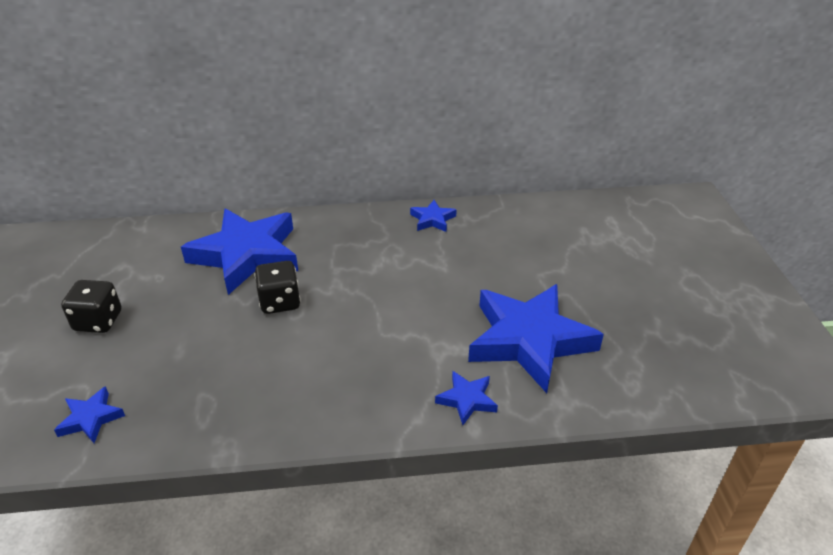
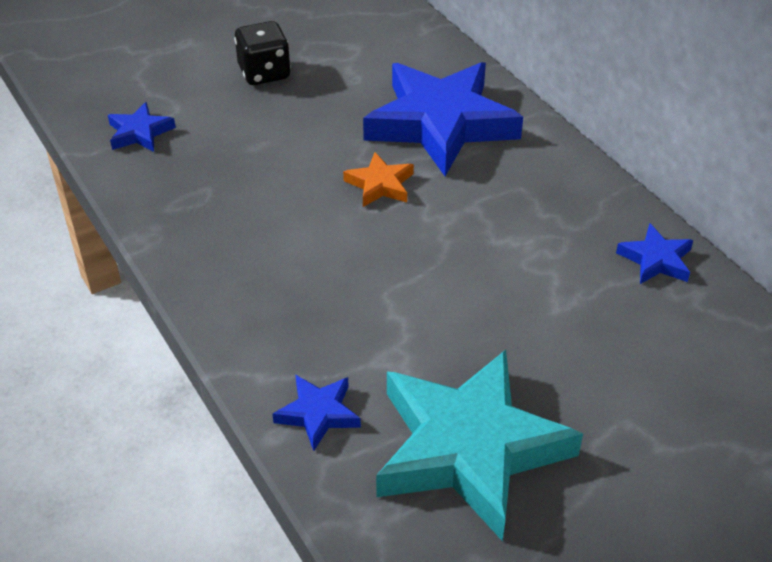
camera: 65 degrees right, 5 degrees up
(280, 302) = (380, 185): black dice -> orange star
(529, 340) = (469, 449): blue star -> turquoise star

